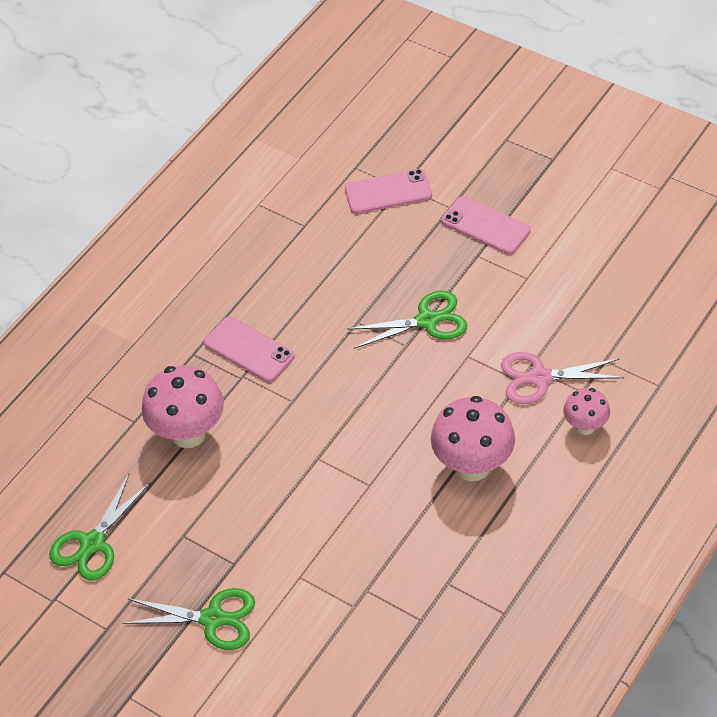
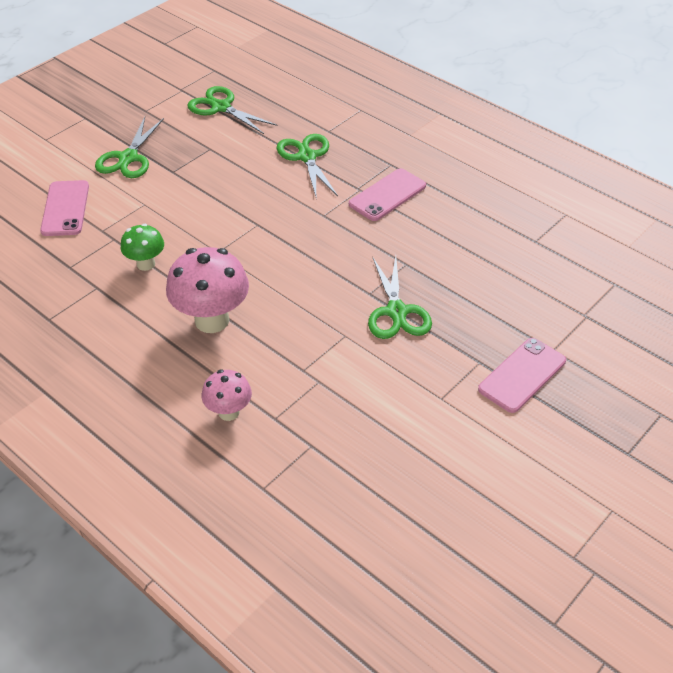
camera: 95 degrees right, 5 degrees down
(188, 433) = (307, 157): pink mushroom -> green scissors
(388, 192) = (578, 304): pink phone -> pink phone (65, 208)
(402, 546) = (146, 264): none -> green mushroom
(540, 378) = (302, 386): pink scissors -> none

